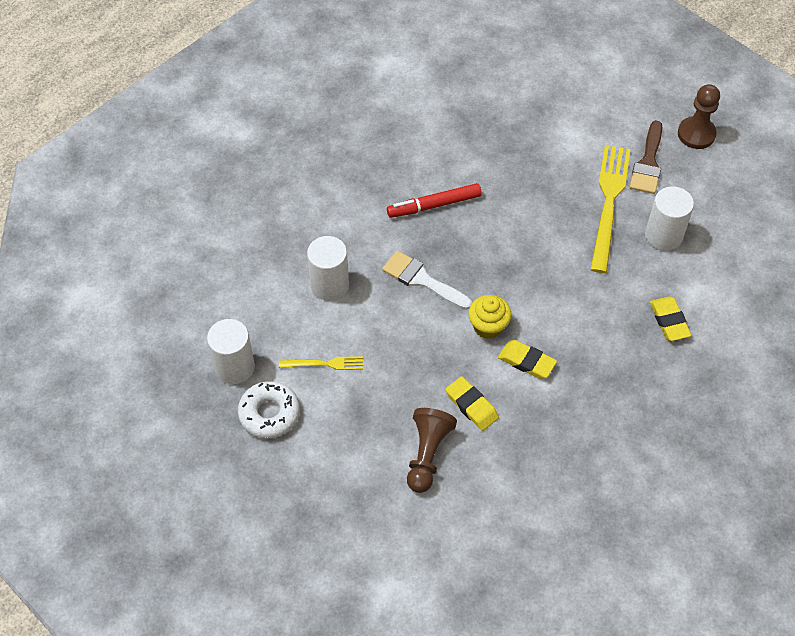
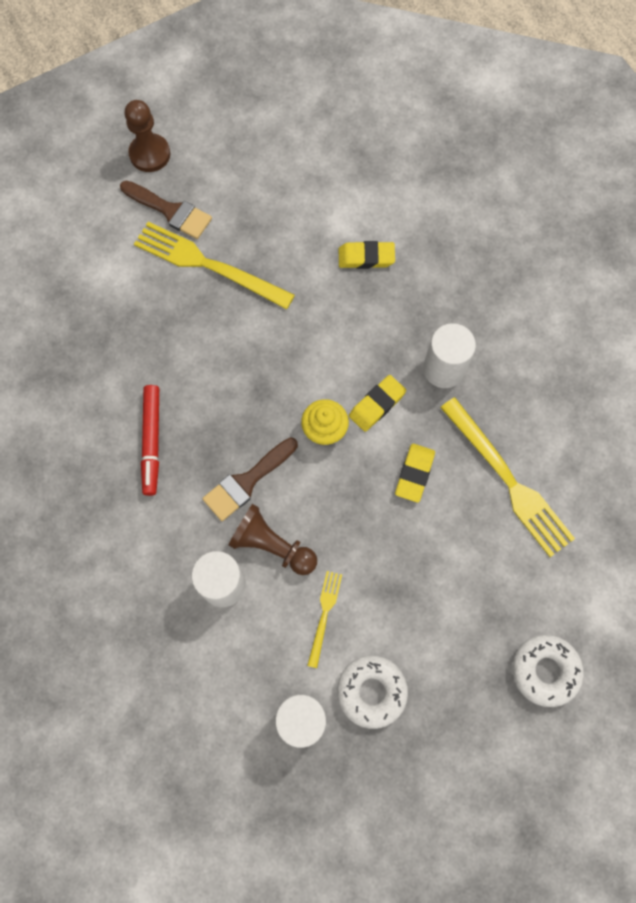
camera: 75 degrees left, 15 degrees up
(322, 550) = (545, 670): none -> white donut
(422, 280) = (247, 481): white brush -> brown brush
(427, 454) = (460, 534): brown pawn -> brown pawn (272, 545)
(471, 406) = (414, 474): yellow eraser -> yellow eraser turned 45 degrees counterclockwise
(491, 485) = (508, 480): none -> yellow fork
(663, 236) = (265, 228): white cylinder -> white cylinder (443, 369)

